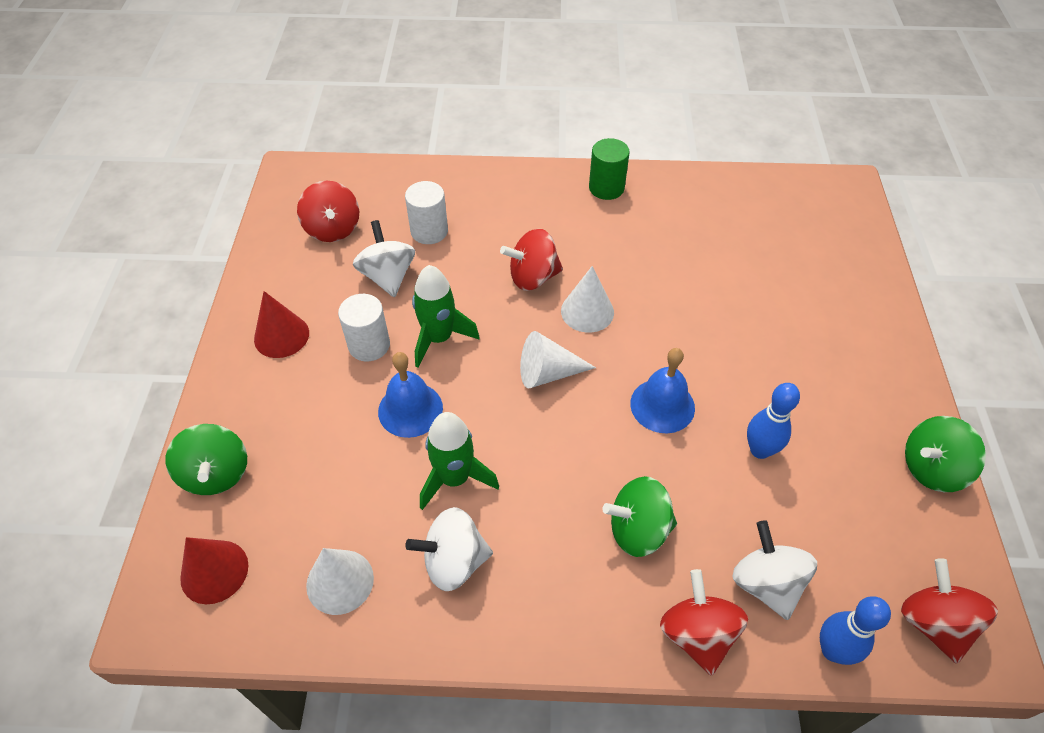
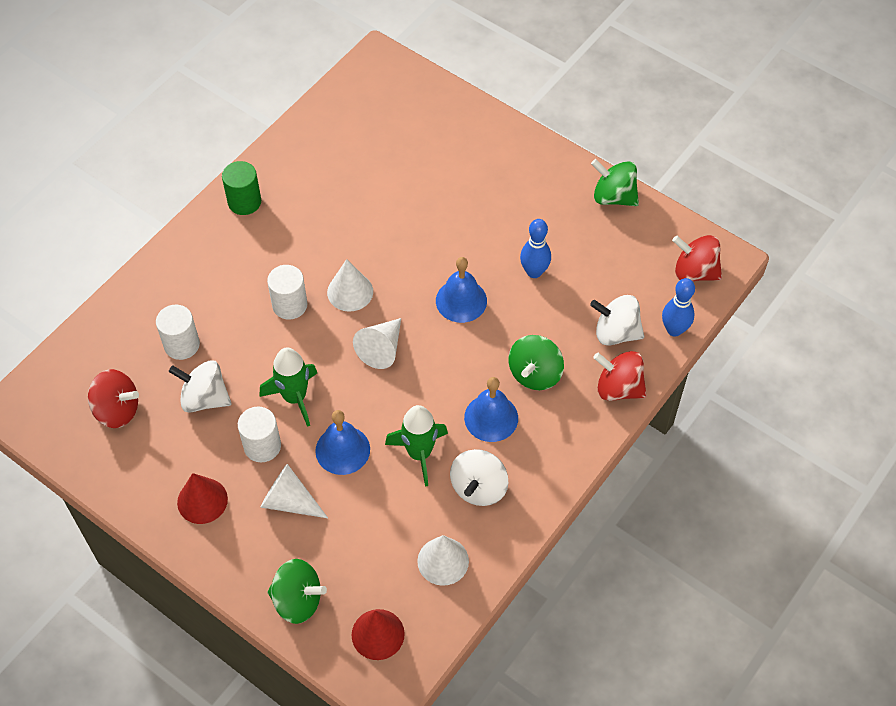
camera: 55 degrees left, 5 degrees up
(324, 401) = (289, 501): none -> white cone
(533, 277) = (290, 305): red spinning top -> white cylinder
(549, 519) = (491, 417): none -> blue bell
(931, 468) = (613, 196): green spinning top -> green spinning top turned 105 degrees clockwise

